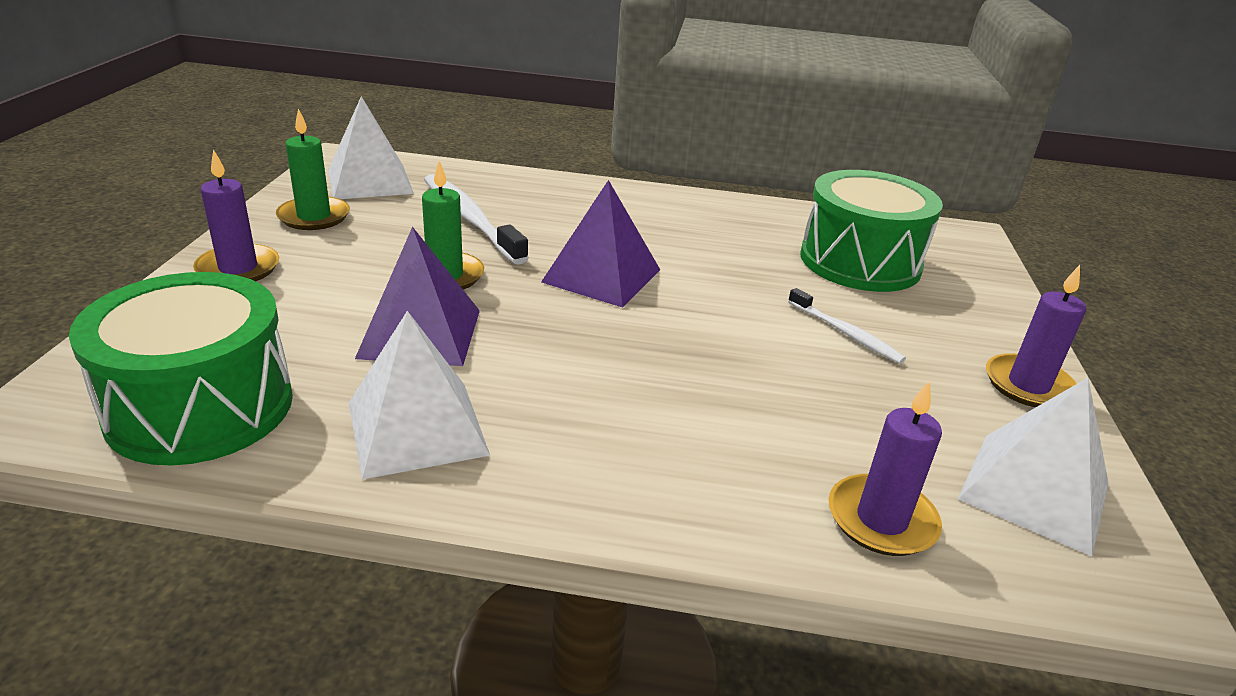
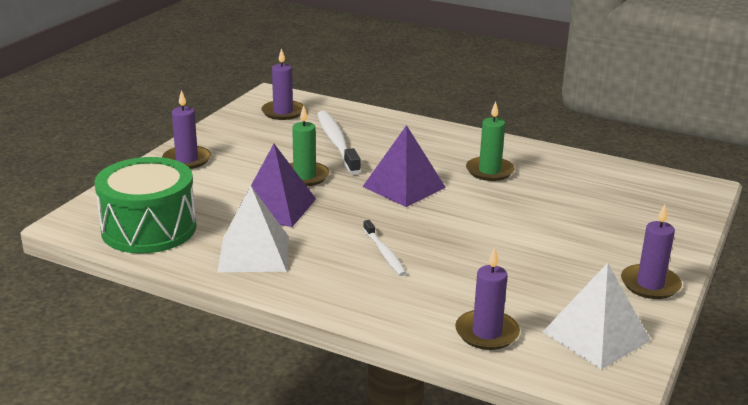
camera: 20 degrees right, 5 degrees down
(314, 217) = (240, 133): green candle -> green candle (489, 171)
(370, 181) = (283, 112): white pyramid -> purple candle
(845, 333) = (546, 239): white toothbrush -> white toothbrush (384, 253)
(860, 262) = (596, 197): green drum -> none

